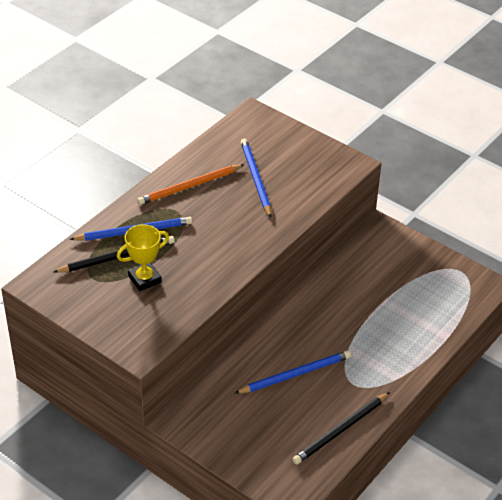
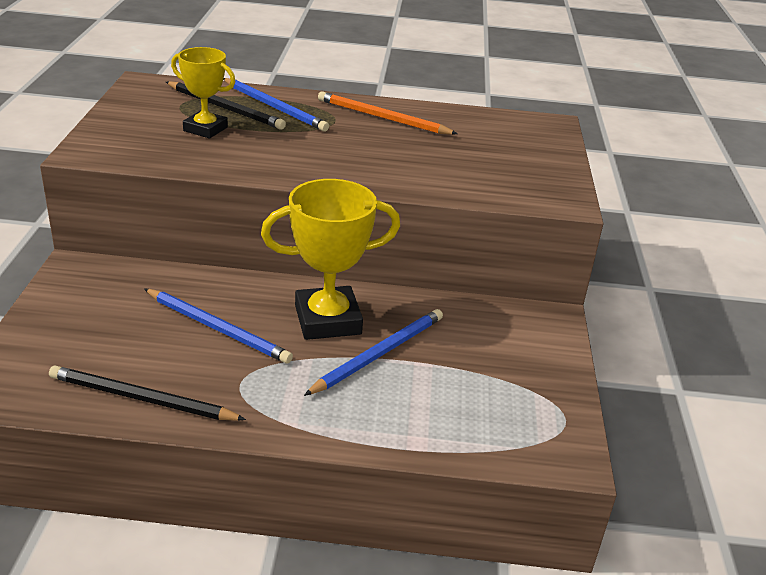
camera: 55 degrees right, 10 degrees down
(256, 179) = (447, 149): blue pencil -> blue pencil (379, 354)
(319, 322) = (328, 320): none -> yellow trophy

